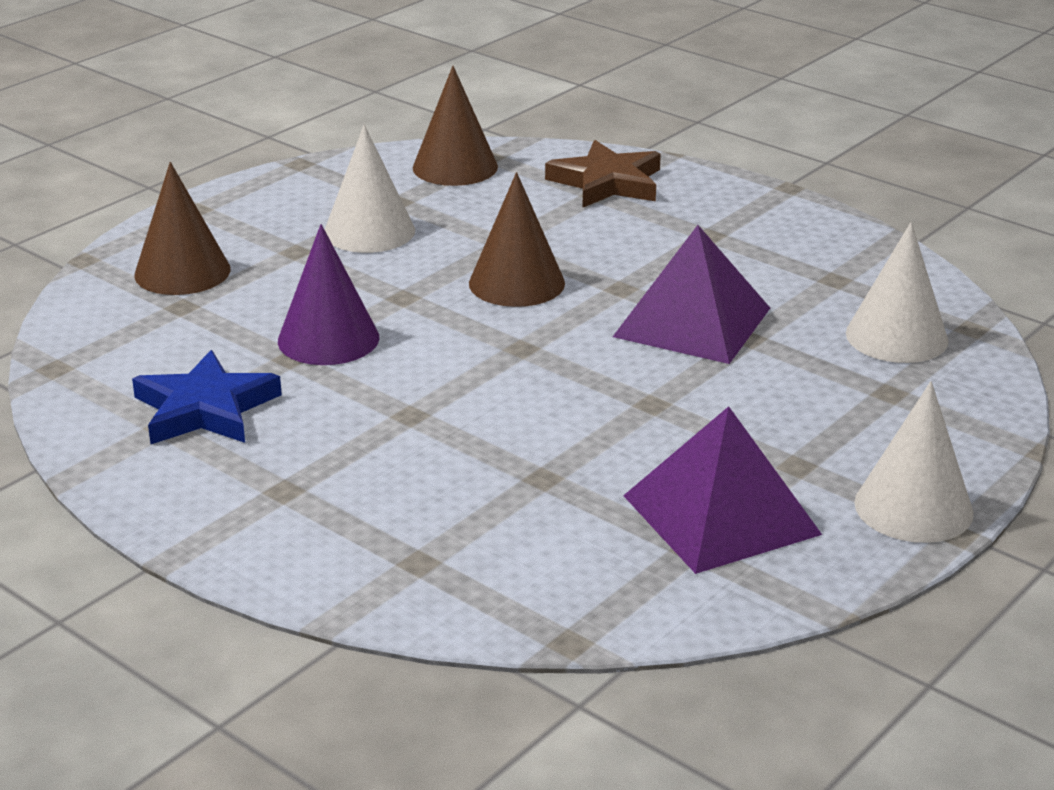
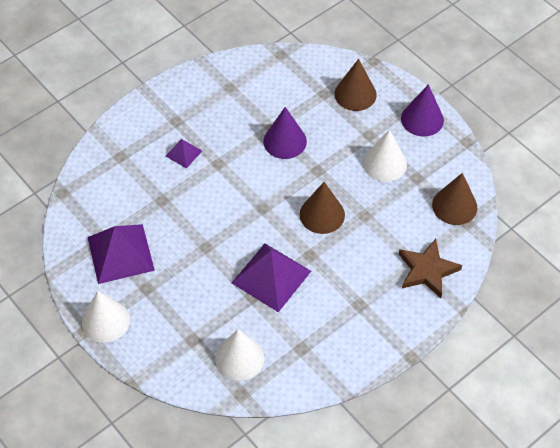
camera: 100 degrees right, 25 degrees up
(205, 409) = (238, 99): blue star -> none
(247, 203) = (422, 119): none -> purple cone
(389, 465) = (183, 153): none -> purple pyramid

